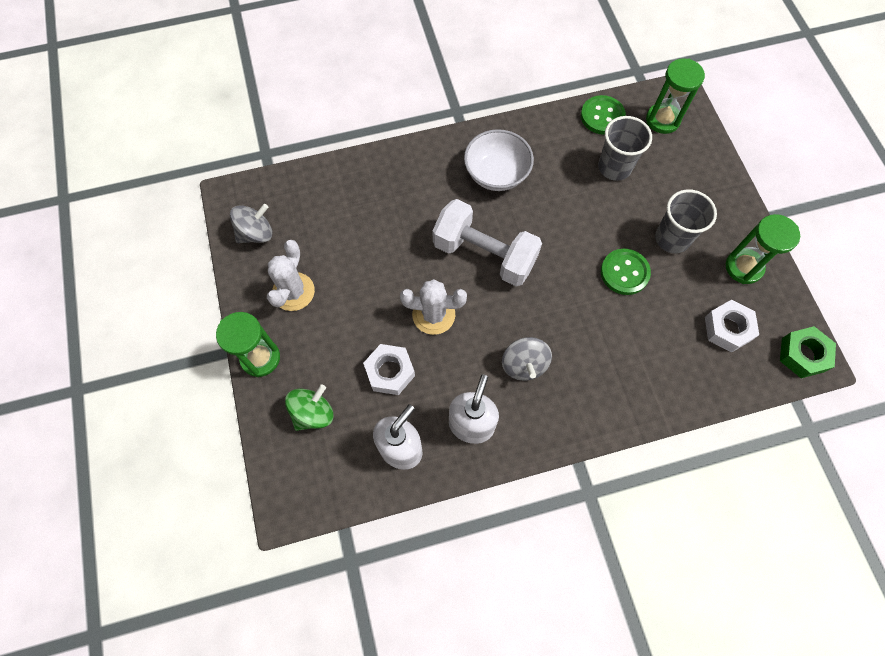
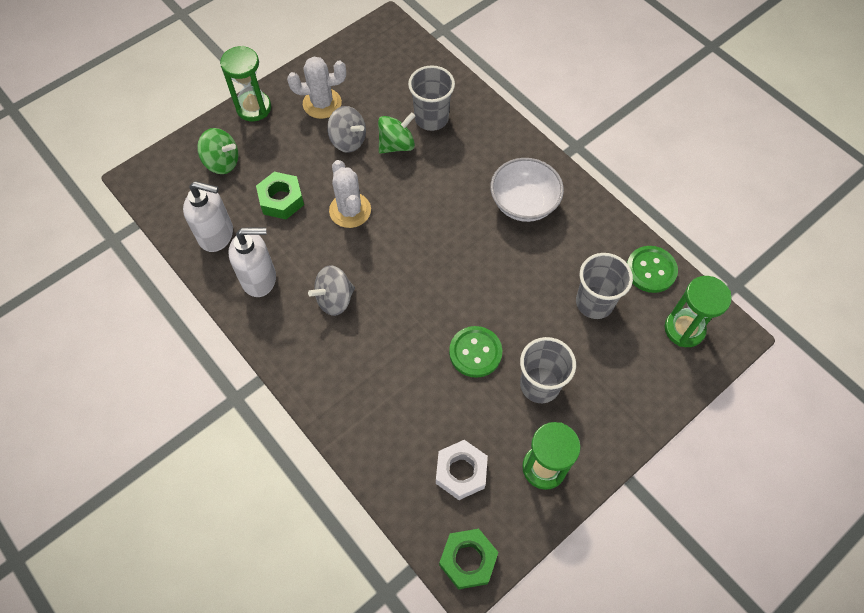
camera: 65 degrees right, 5 degrees down
(256, 233) = (362, 56): grey spinning top -> grey spinning top (348, 140)
(366, 205) = (431, 118): none -> grey cup
(380, 246) = (396, 145): none -> green spinning top
(390, 372) = (281, 200): white nut -> green nut
(484, 254) = (431, 226): white dumbbell -> none

